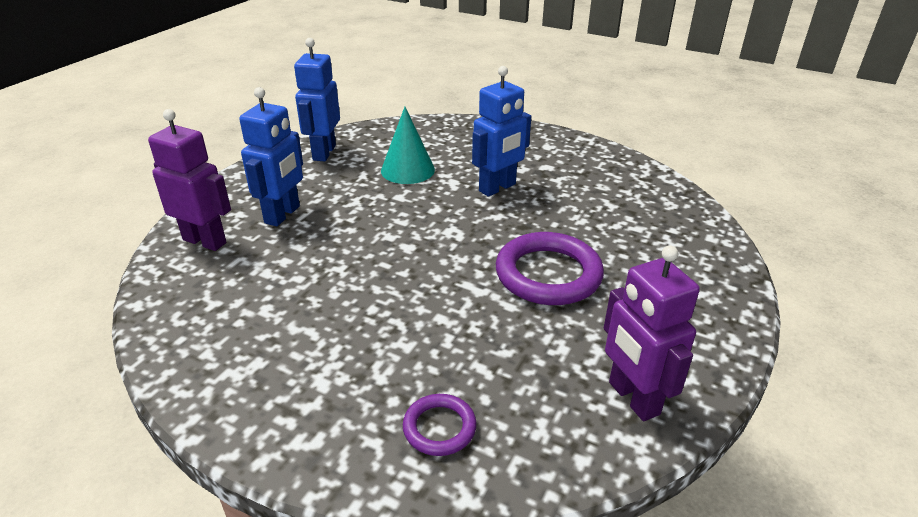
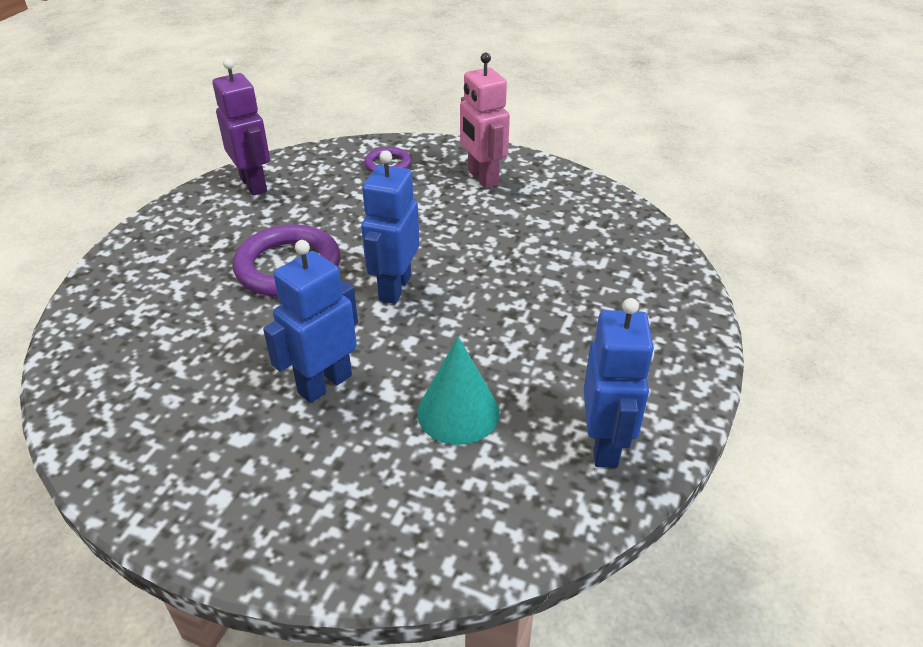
camera: 175 degrees right, 5 degrees up
(205, 241) = (652, 280): purple robot -> none
(283, 215) = (591, 319): blue robot -> blue robot (394, 288)
(306, 387) = (482, 178): none -> pink robot

